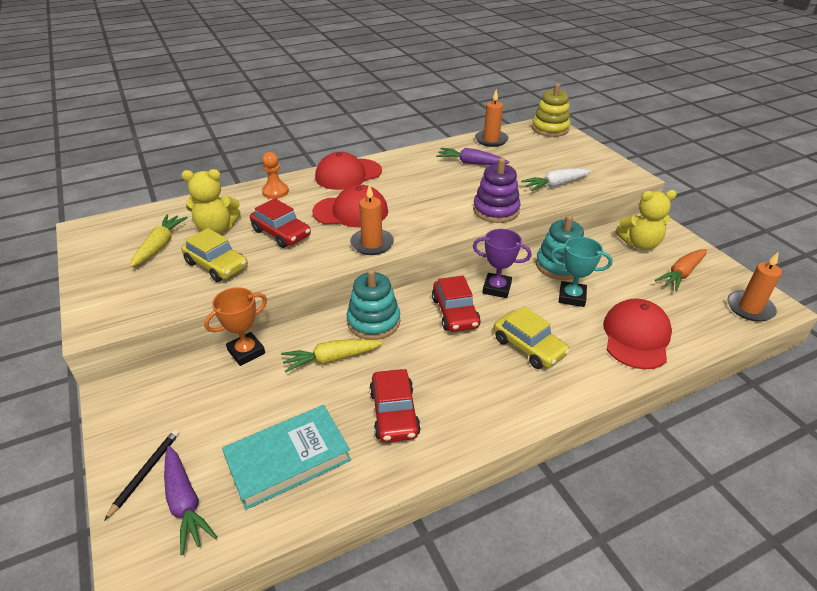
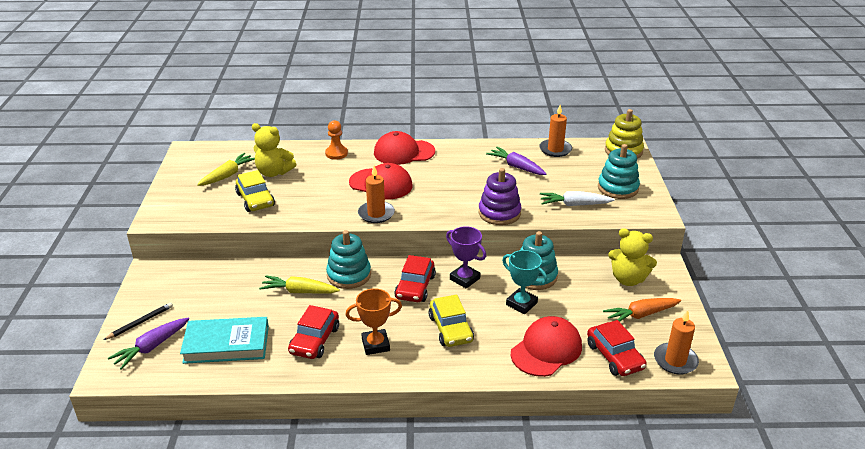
camera: 25 degrees right, 5 degrees down
(185, 503) = (151, 347): purple carrot -> purple carrot turned 45 degrees clockwise
(246, 352) = (247, 269): orange trophy -> orange trophy (375, 345)
(281, 233) = (316, 188): red car -> red car (614, 356)
(577, 161) = (618, 188): none -> turquoise stacking toy

